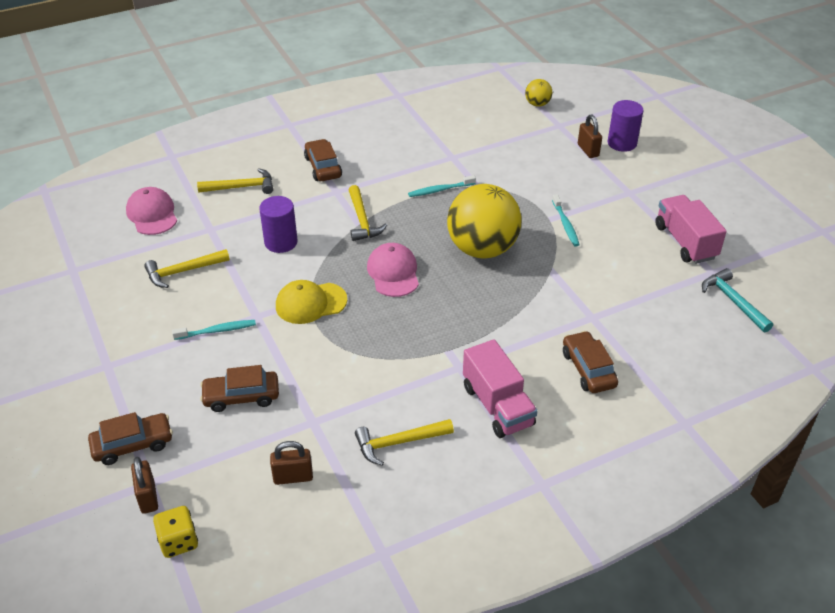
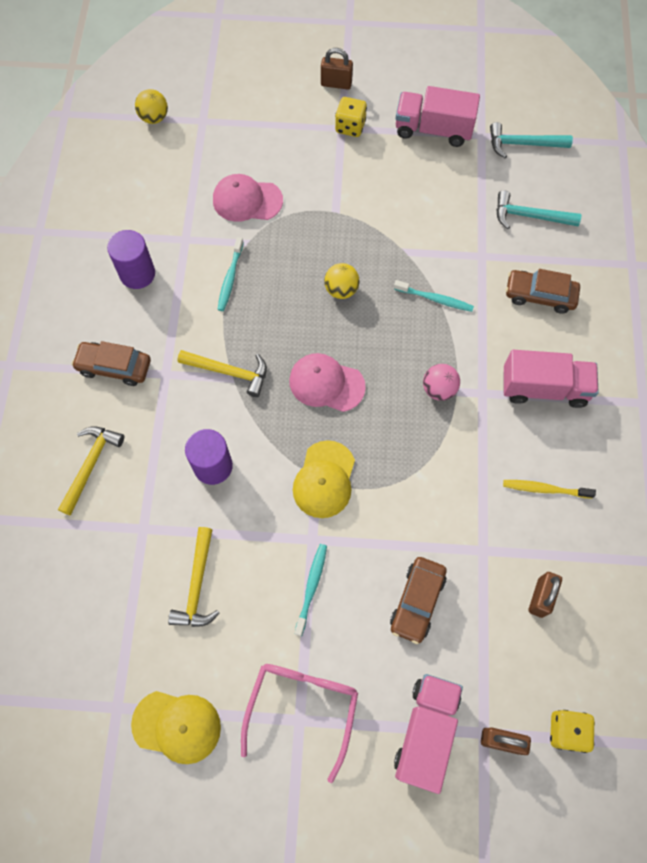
camera: 60 degrees left, 25 degrees up
(72, 303) = (177, 726): none -> yellow cap
(117, 363) = (302, 708): none -> pink glasses
(133, 444) = (426, 732): brown car -> pink truck
(152, 214) = (73, 581): pink cap -> pink cap (247, 200)
(398, 443) = (545, 489): yellow hammer -> yellow toothbrush
(440, 338) = (439, 389): none -> pink ball
(482, 249) = (341, 290): yellow ball -> yellow ball, size x0.44
(565, 224) = (351, 204): turquoise toothbrush -> turquoise toothbrush (435, 299)
(588, 150) = (258, 121): brown padlock -> brown padlock (336, 84)
(622, 143) = (267, 89): purple cylinder -> purple cylinder (137, 274)
(635, 196) = (350, 127): none -> yellow dice
(663, 333) = (529, 216): none -> turquoise hammer

